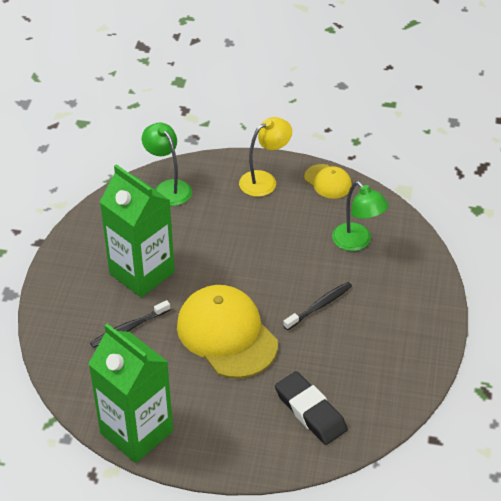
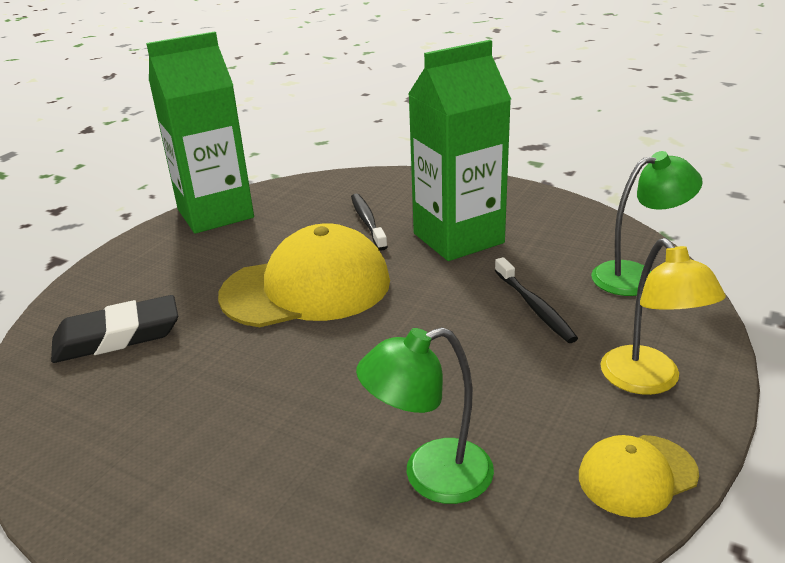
camera: 110 degrees right, 15 degrees down
(319, 306) = (299, 386): black toothbrush -> black toothbrush (534, 307)

